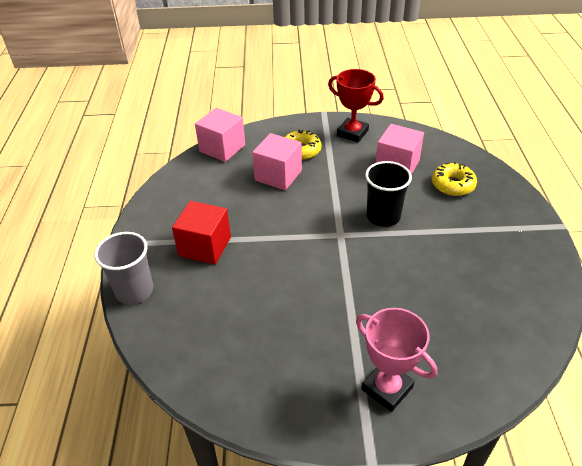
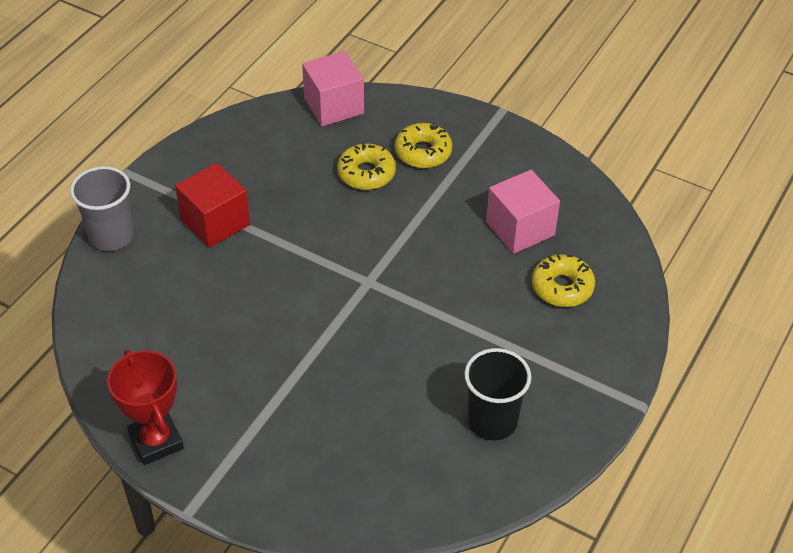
camera: 30 degrees right, 5 degrees up
(278, 175) = (366, 173): pink cube -> yellow donut
(352, 133) = (509, 157): red trophy -> red trophy (156, 441)
(383, 216) = (437, 284): black cup -> black cup (492, 421)
(387, 388) = (263, 460): pink trophy -> none

